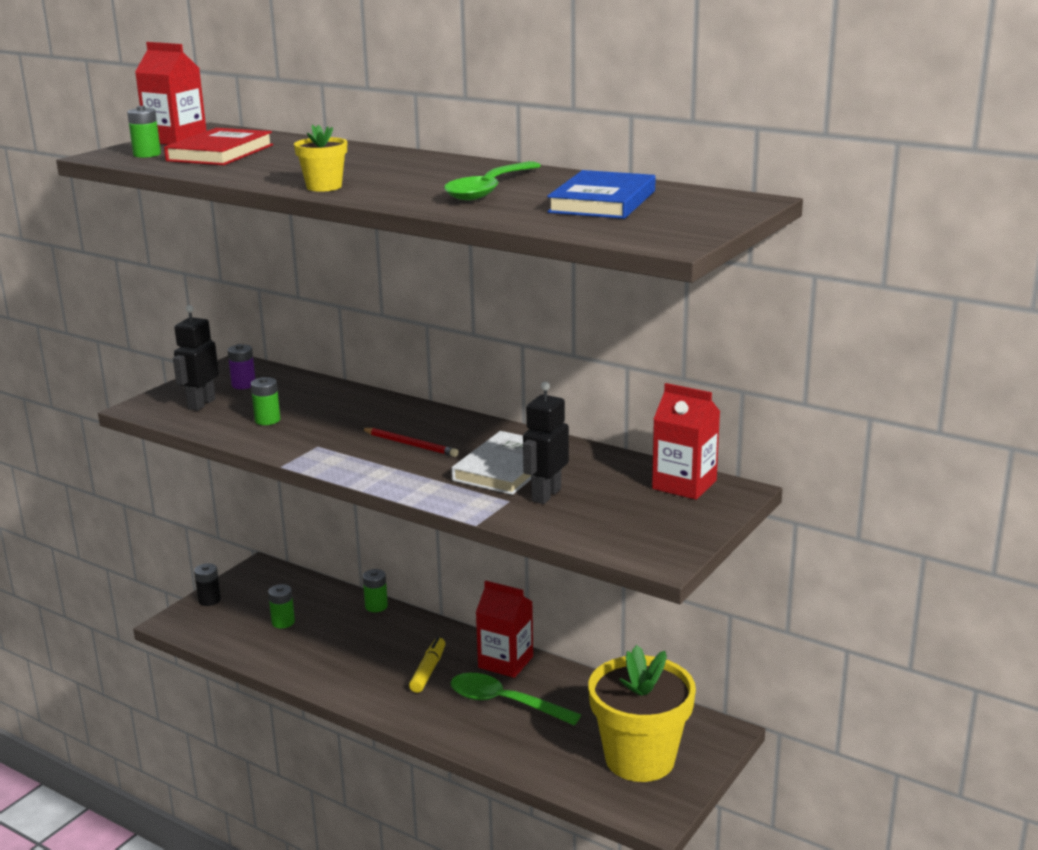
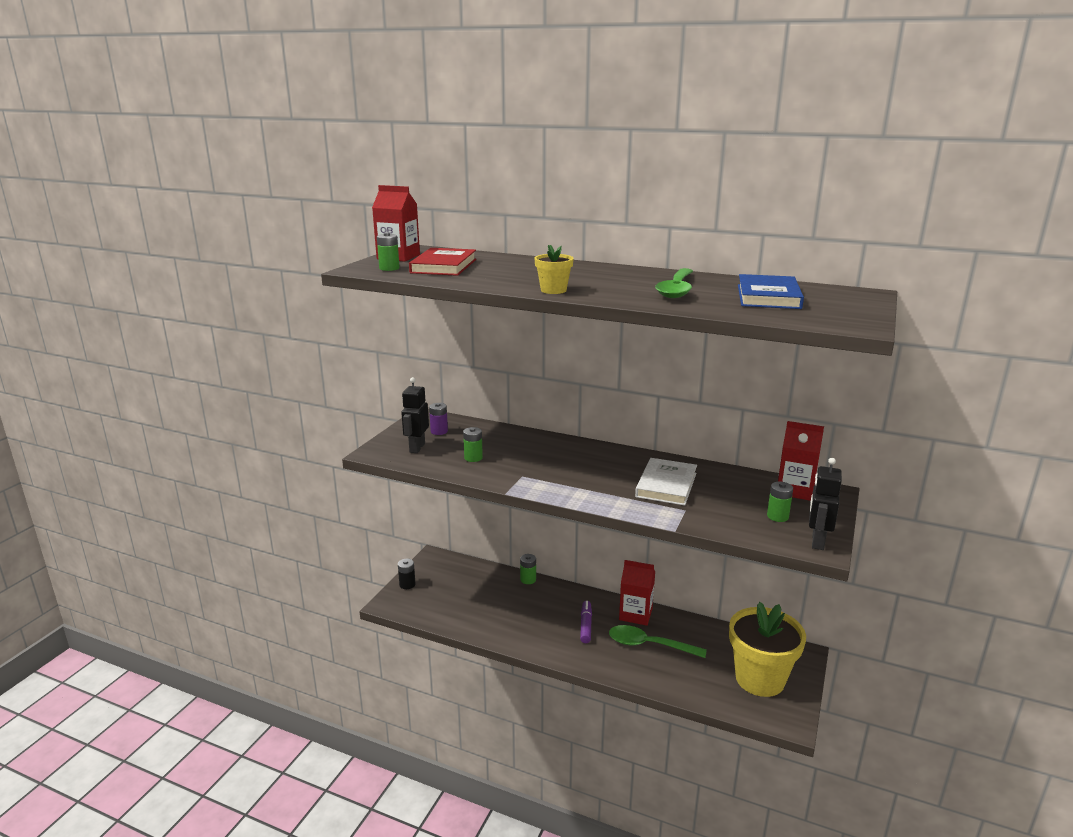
camera: 10 degrees left, 0 degrees up
(283, 622) = (467, 597): green battery -> green battery (777, 516)
(410, 444) = (588, 471): red pencil -> none
(428, 671) = (586, 625): yellow marker -> purple marker
(546, 495) = (708, 504): black robot -> black robot (817, 541)

